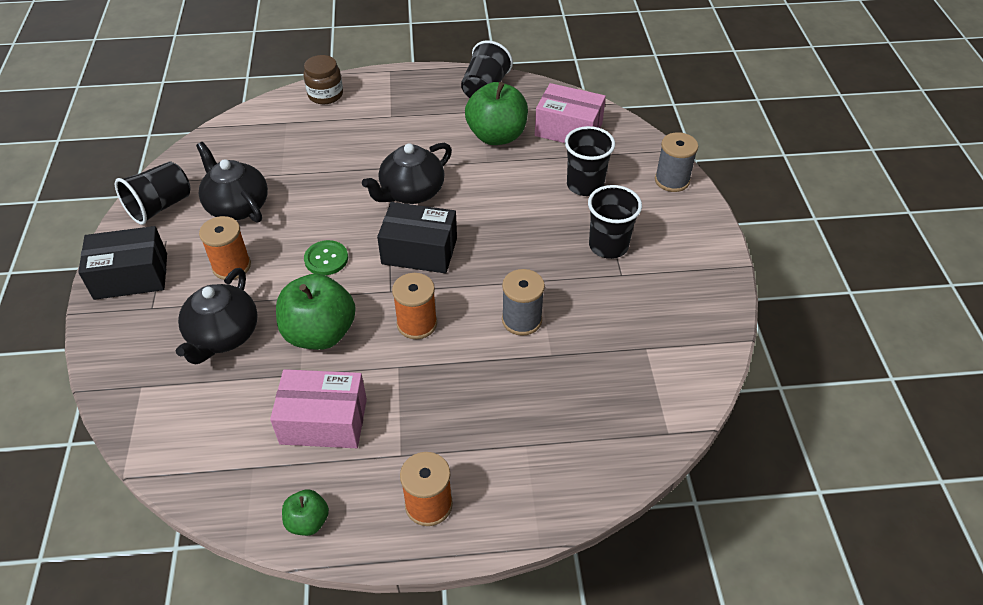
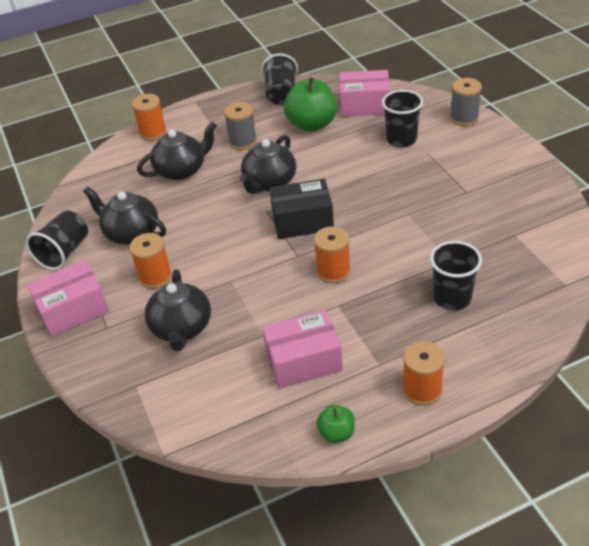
camera: 15 degrees left, 5 degrees down
(131, 276) = (73, 310): black box -> pink box
(320, 333) = (260, 302): green apple -> none
(325, 95) = (153, 133): brown jar -> orange spool
(326, 259) = (231, 248): green button -> none
(329, 148) = (182, 170): none -> black teapot
(521, 320) = (412, 244): grey spool -> grey spool (243, 142)
(608, 246) = (445, 175): black cup -> black cup (452, 298)

